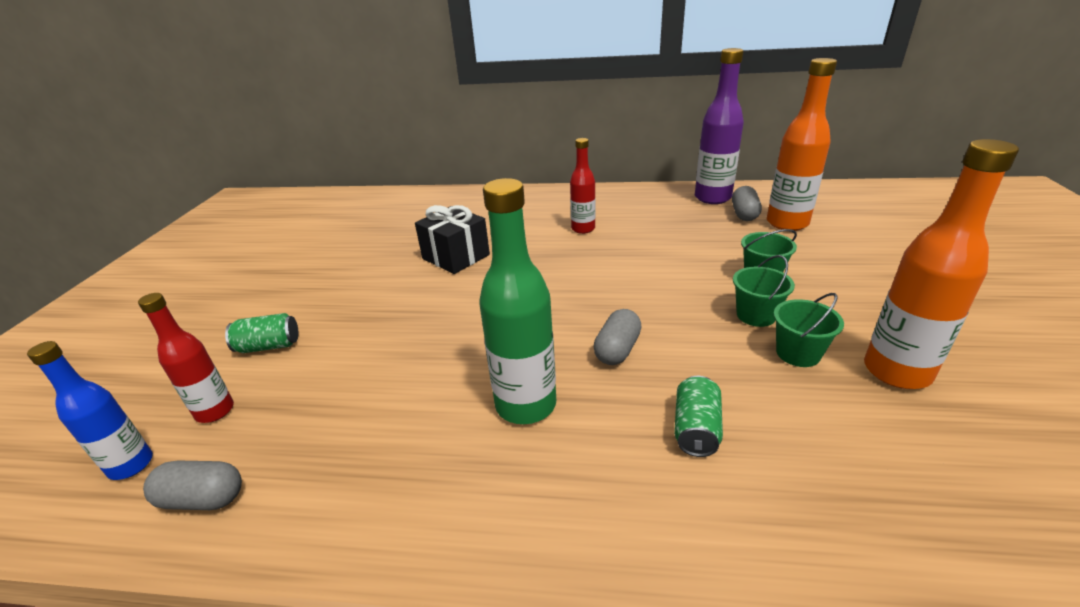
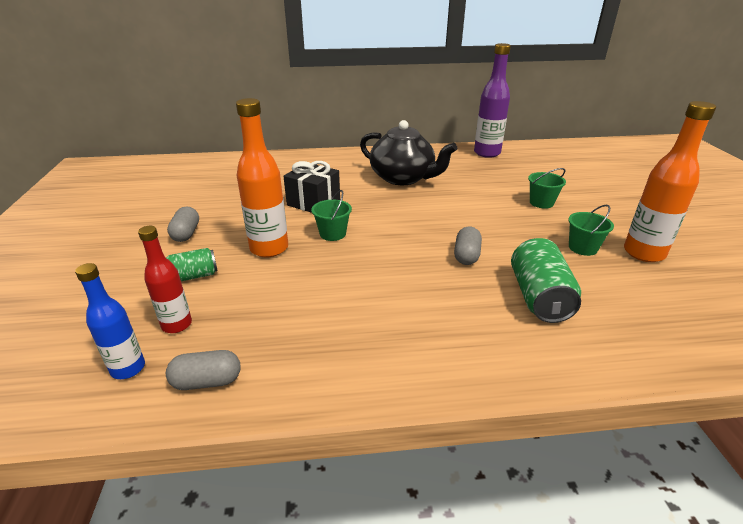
camera: 15 degrees left, 0 degrees up
(526, 405) = (420, 295): green bottle -> none
(583, 229) = (403, 178): red bottle -> black teapot
(696, 429) = (539, 297): green can -> green can, size x1.68
(744, 214) = (513, 163): grey capsule -> grey capsule (186, 233)
(756, 315) = (548, 227): green bucket -> green bucket (332, 234)
(787, 223) = (544, 168): orange bottle -> orange bottle (269, 248)

